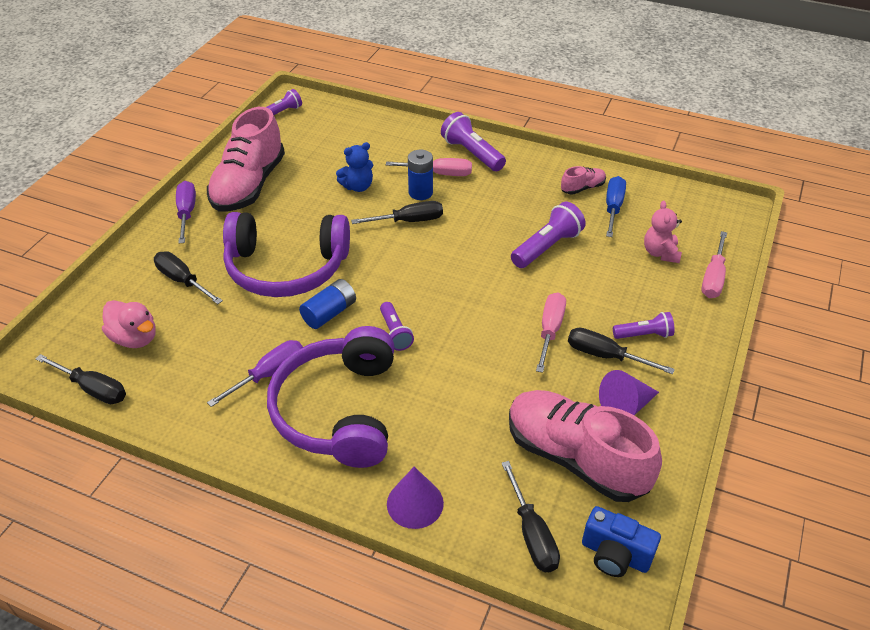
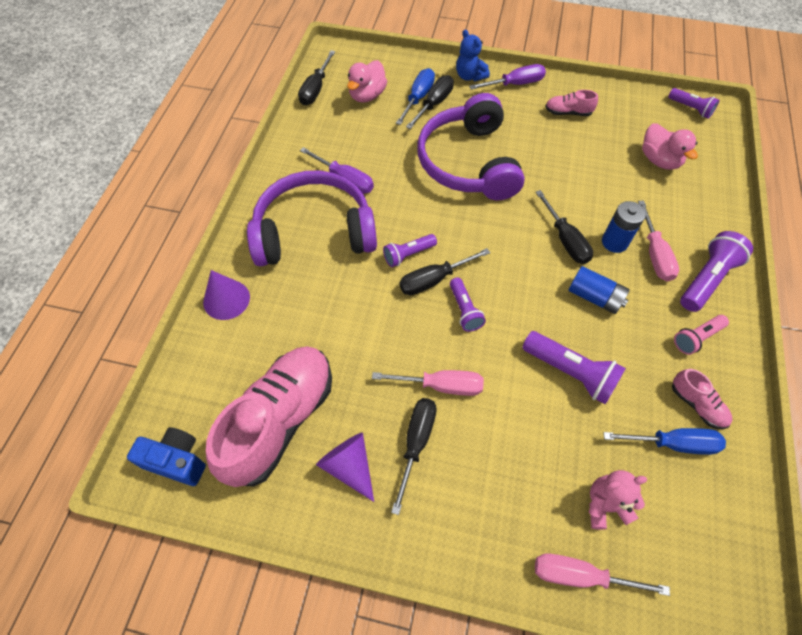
camera: 80 degrees right, 15 degrees up
(165, 292) = (418, 97): none -> blue screwdriver
(249, 185) = (568, 113): pink shoe -> pink shoe, size x0.43
(329, 313) = (421, 203): blue battery -> blue battery (594, 297)
(336, 145) = (659, 160): none -> pink duck
(358, 186) = (601, 189): blue teddy bear -> blue teddy bear (469, 76)
(525, 173) = (696, 338): none -> pink flashlight
(532, 534) = (197, 390): black screwdriver -> black screwdriver (433, 280)
(615, 555) = (177, 461): blue camera -> blue camera turned 90 degrees clockwise
(644, 335) = (456, 485): purple flashlight -> purple flashlight (464, 310)

